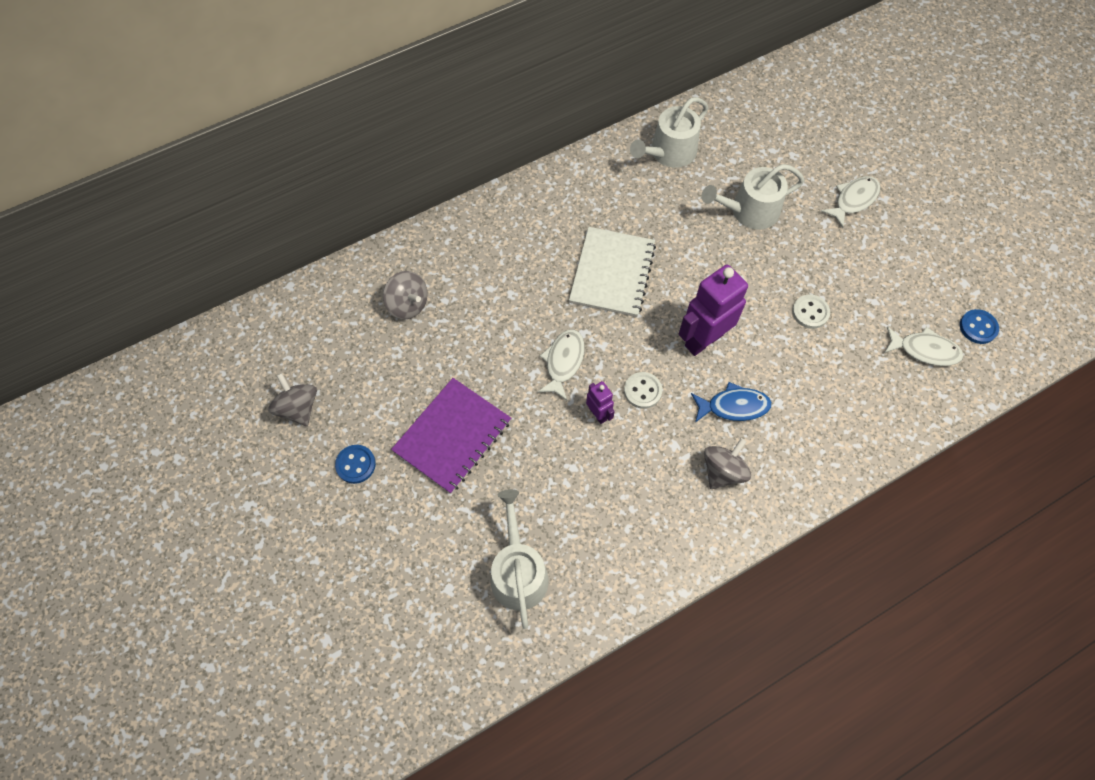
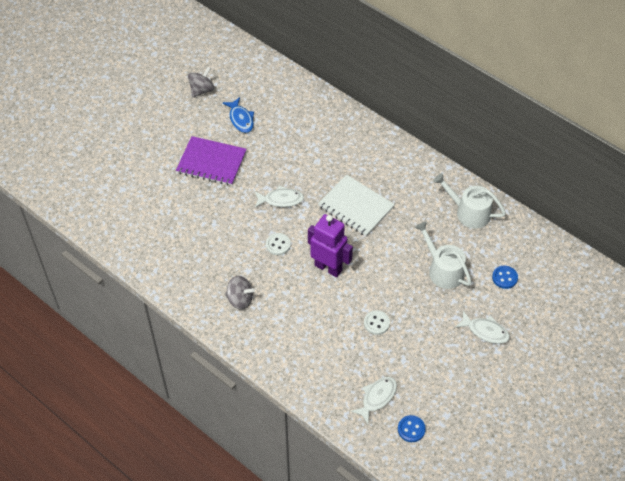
camera: 70 degrees right, 10 degrees down
(355, 464) = (178, 126): blue button -> blue button (504, 278)
(408, 305) = (287, 114): grey spinning top -> none
(518, 572) = (142, 216): white watering can -> none
(598, 414) = (253, 226): purple robot -> none
(612, 273) = (356, 206): white notebook -> white notebook turned 45 degrees clockwise
(733, 406) = (287, 295): blue fish -> blue fish (241, 119)
(924, 350) = (377, 398): white fish -> white fish turned 135 degrees counterclockwise

